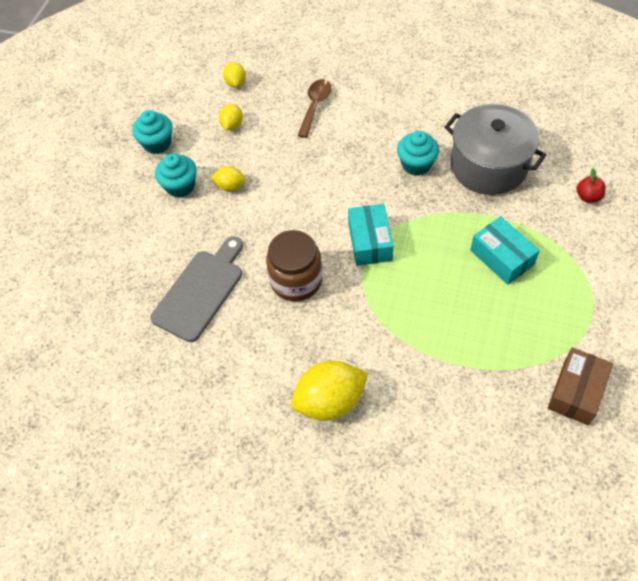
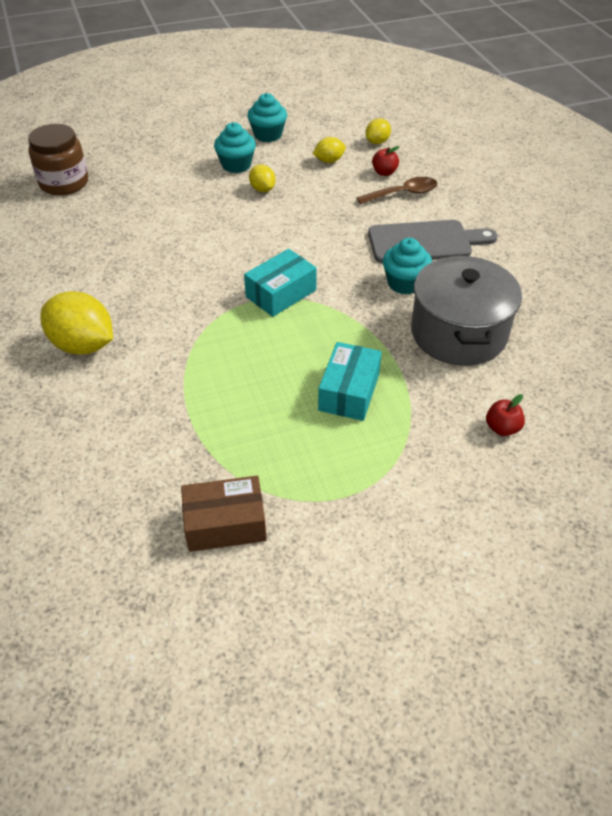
camera: 50 degrees right, 10 degrees down
(200, 291) = (139, 223): grey cutting board -> grey cutting board (424, 242)
(279, 101) = (384, 172): none -> red apple
(296, 280) = (196, 269): brown jar -> brown jar (64, 183)

